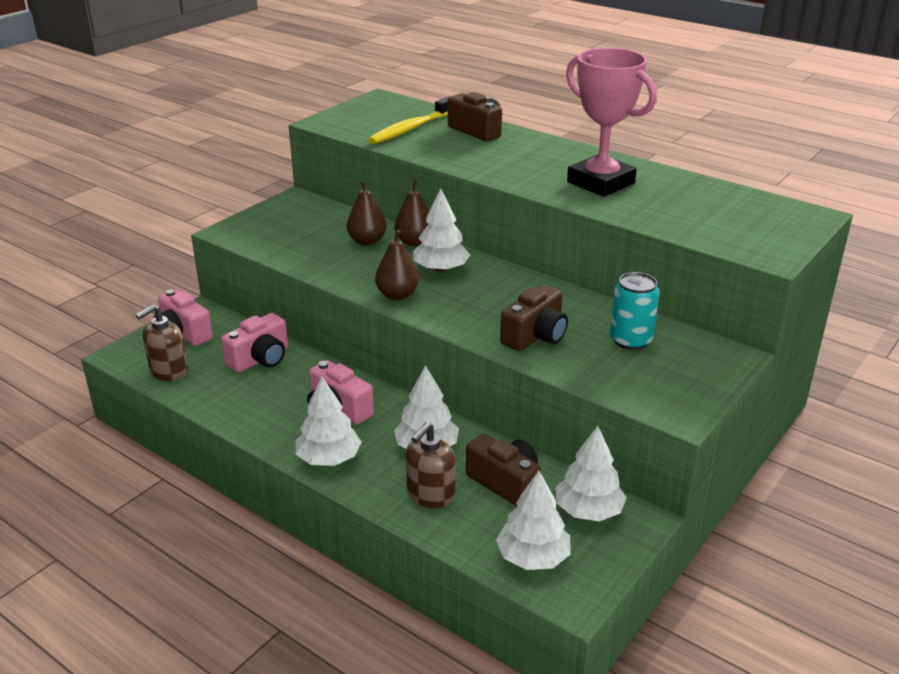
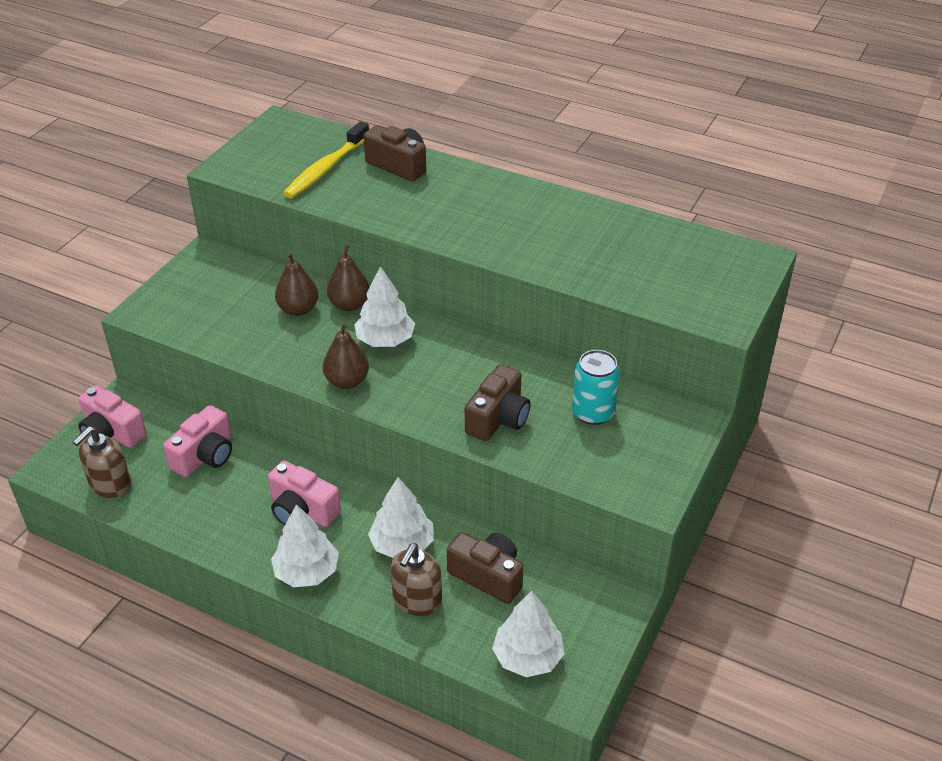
camera: 10 degrees left, 10 degrees up
(588, 511) = (572, 596): white tree -> none
(601, 182) = (542, 232): pink trophy -> none

